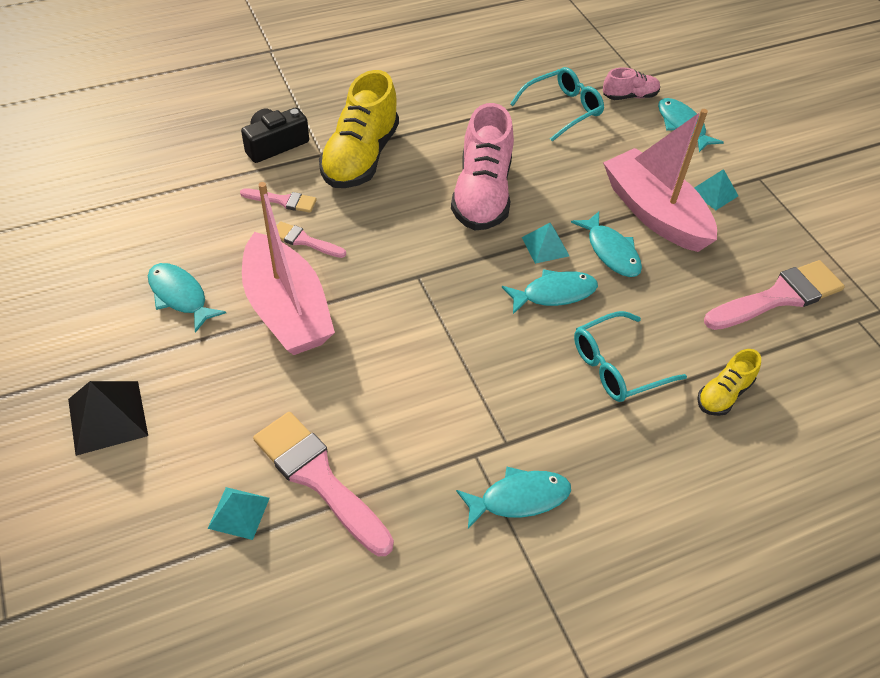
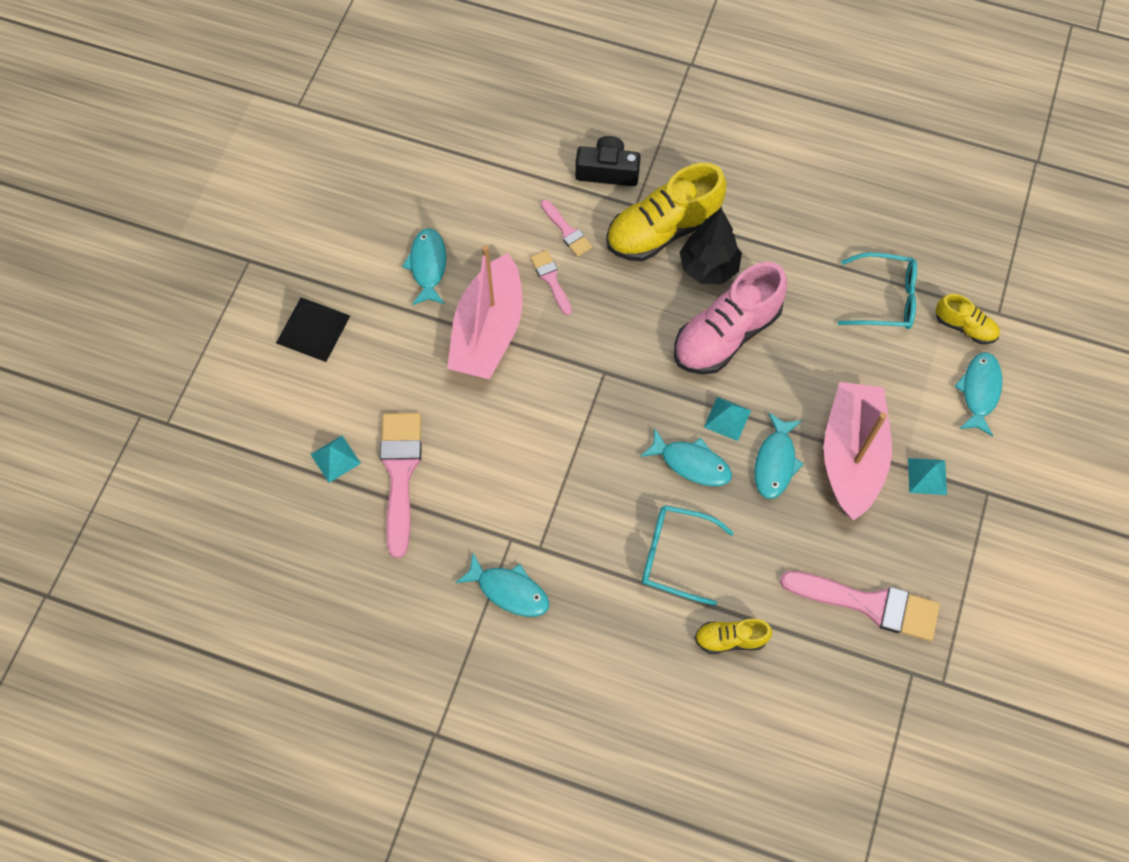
camera: 45 degrees right, 15 degrees up
(421, 161) = (708, 267): none -> black tree
(629, 96) = (964, 327): pink shoe -> yellow shoe

